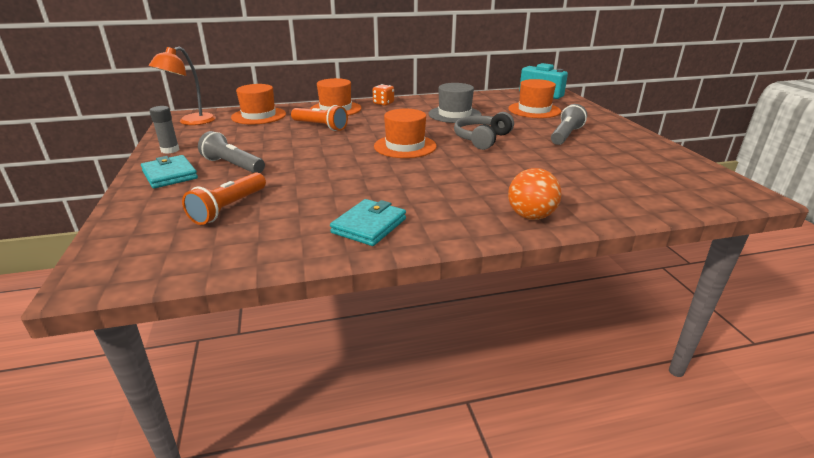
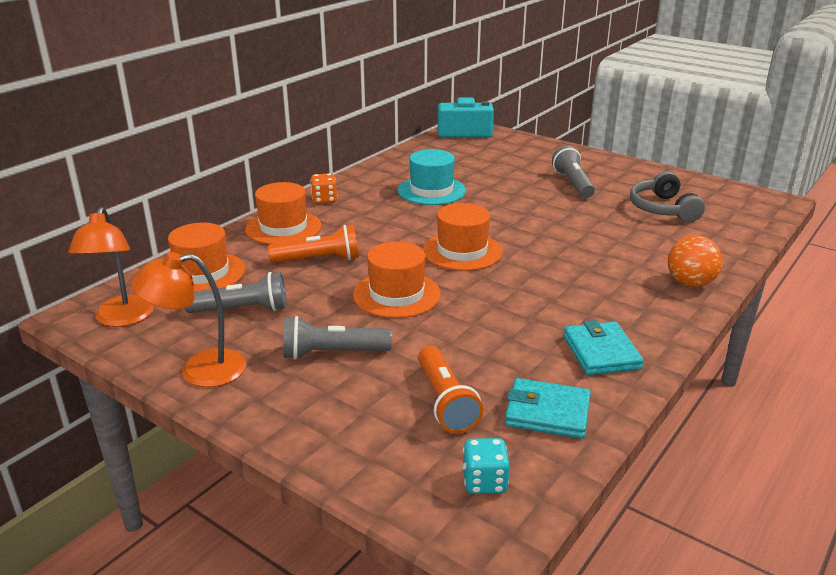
camera: 40 degrees left, 0 degrees up
(156, 252) = (484, 482): none -> turquoise dice
(170, 150) = (199, 370): grey glue stick -> orange lamp
(170, 175) = (284, 400): turquoise wallet -> turquoise wallet (547, 412)
(240, 134) = (242, 310): none -> grey flashlight
(454, 114) = (431, 191): grey hat -> turquoise hat
(482, 139) = (513, 214): grey headphones -> grey headphones (662, 209)
(534, 110) = (495, 159): orange hat -> orange hat (396, 294)

